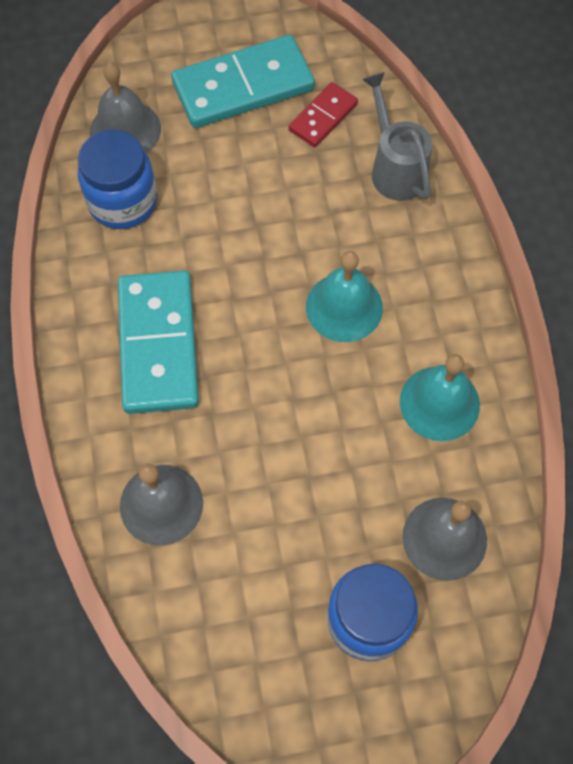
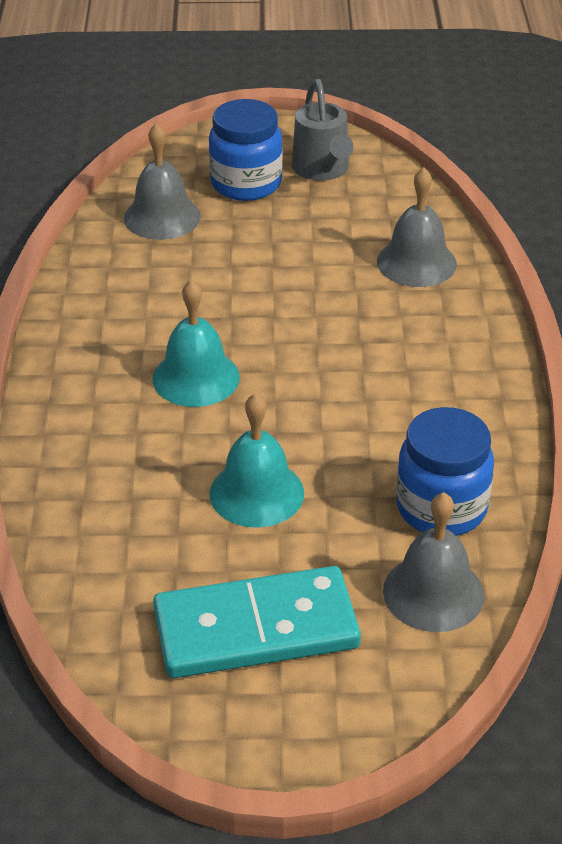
camera: 170 degrees left, 25 degrees down
(158, 344) = (408, 371): turquoise domino -> none
(323, 117) = (154, 573): red domino -> none
(395, 168) = (82, 501): grey watering can -> grey watering can (322, 170)
(439, 403) = (126, 296): turquoise bell -> turquoise bell (256, 493)

